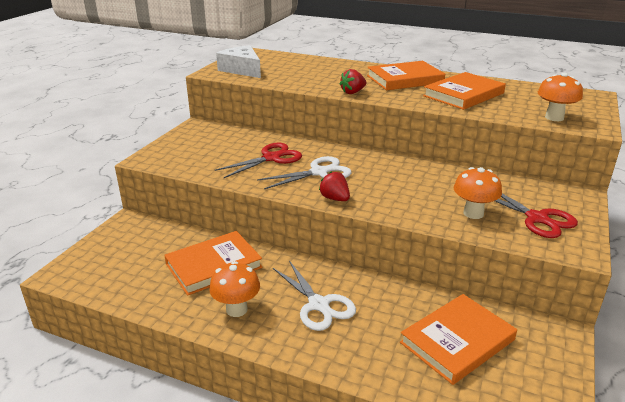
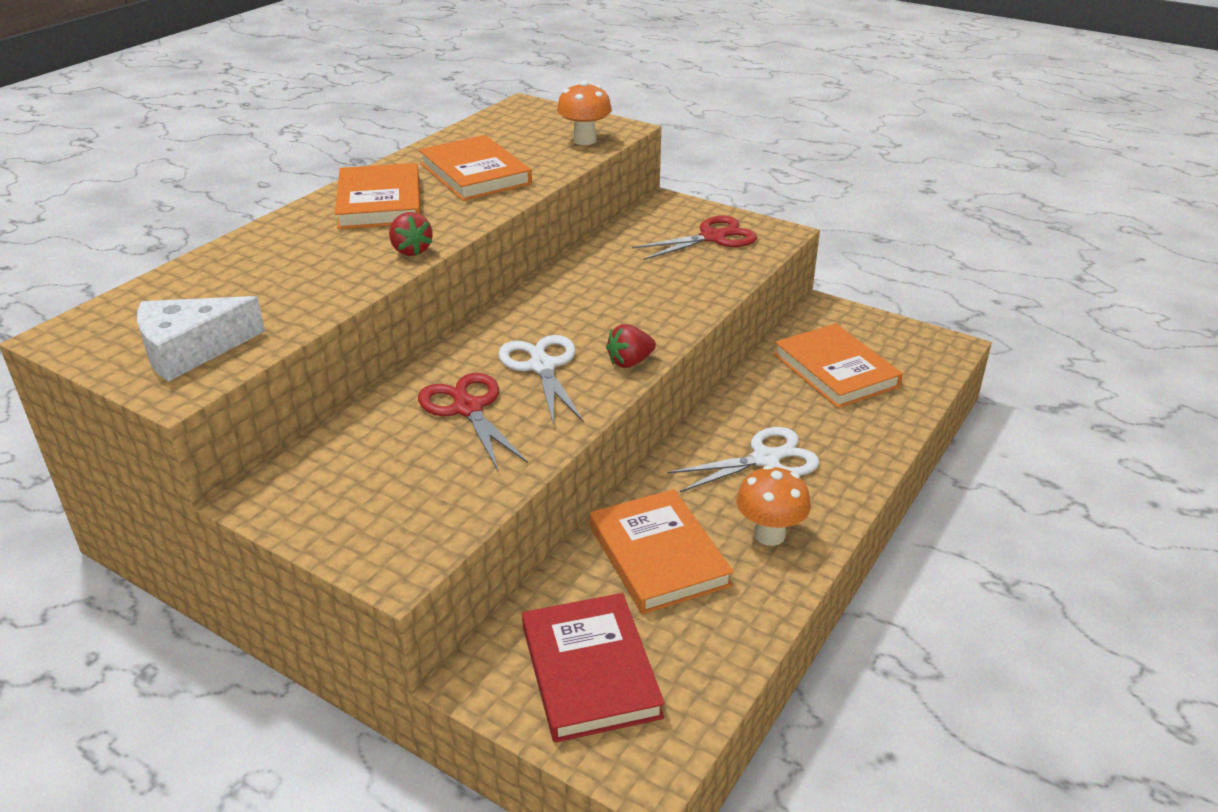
camera: 80 degrees left, 5 degrees up
(127, 252) = (590, 671): none -> red book
(473, 213) = (693, 271): orange mushroom -> none

